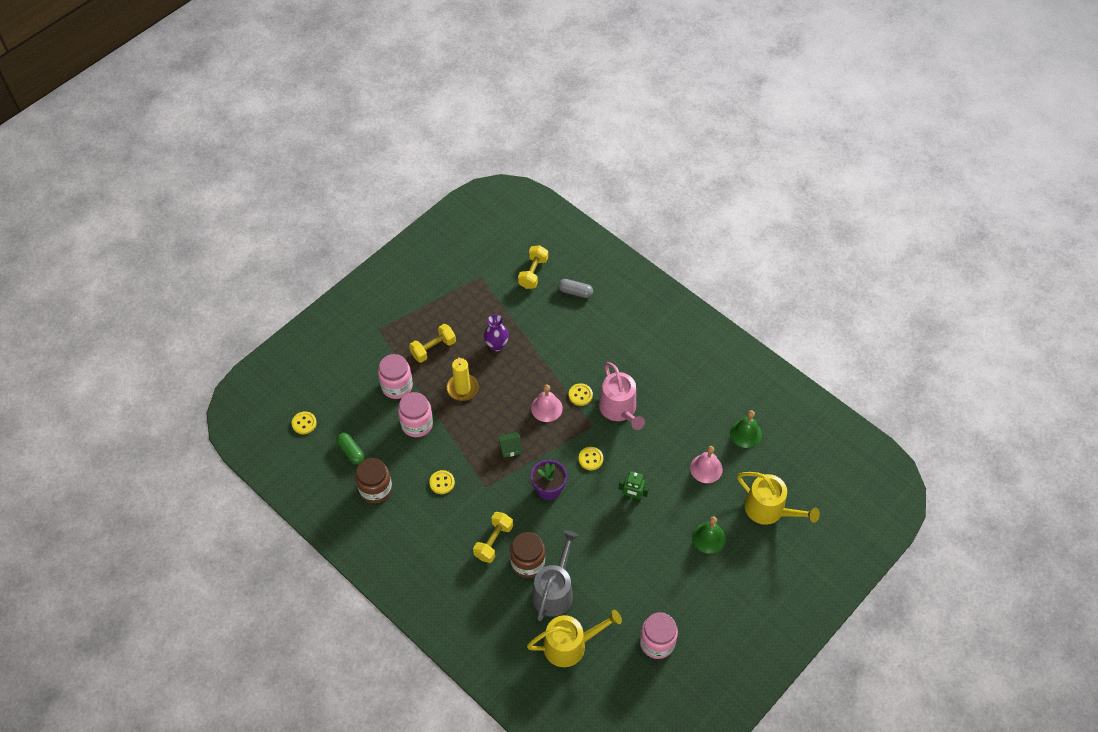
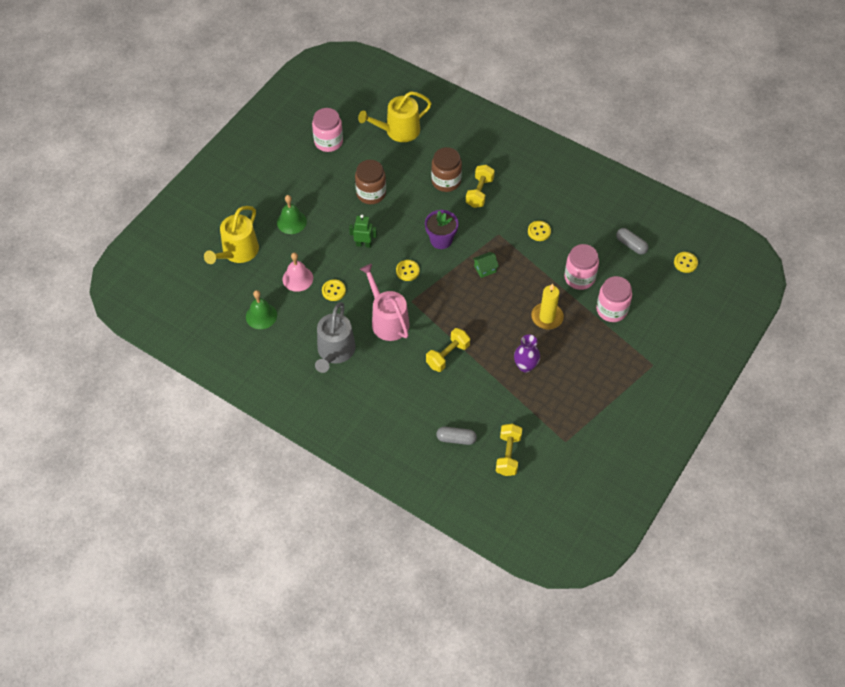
camera: 170 degrees right, 0 degrees up
(351, 452) = (631, 245): green capsule -> grey capsule
(375, 489) = (596, 218): brown jar -> brown jar (371, 193)
(433, 349) = (589, 352): yellow dumbbell -> yellow dumbbell (447, 355)
(546, 408) = (459, 311): pink bell -> none
(554, 591) = (419, 164): grey watering can -> grey watering can (335, 352)
(580, 395) = (428, 328): yellow button -> yellow button (333, 291)
(769, 509) = (237, 252): yellow watering can -> yellow watering can turned 90 degrees counterclockwise

